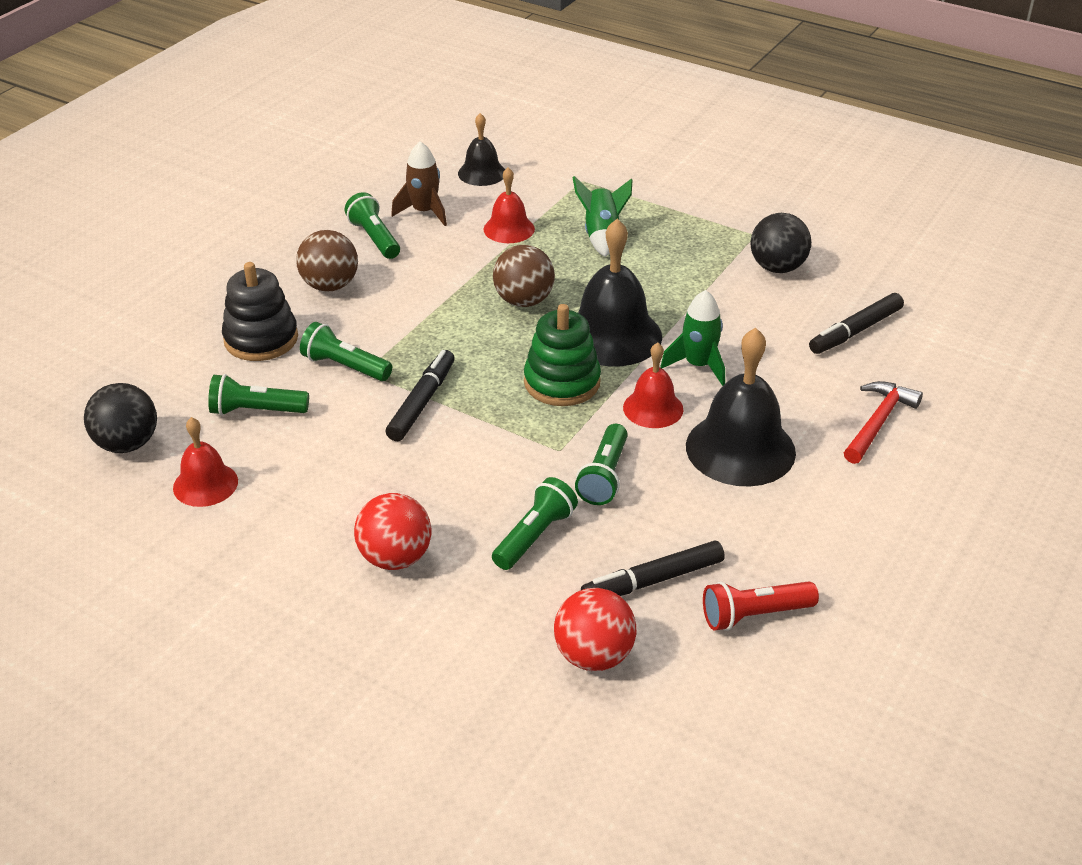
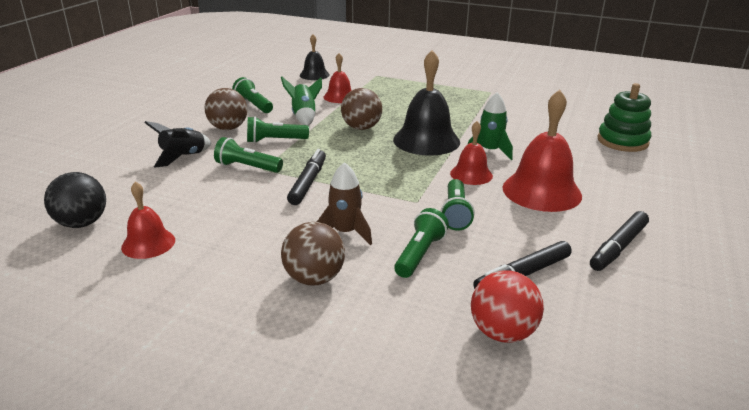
camera: 10 degrees left, 10 degrees down
(256, 411) = (184, 196): green flashlight -> green flashlight (275, 141)
(261, 339) = (183, 157): black stacking toy -> black rocket
(395, 558) = (314, 278): red ball -> brown ball
(424, 212) = (283, 92): brown rocket -> brown rocket (345, 232)
(562, 382) = (403, 165): green stacking toy -> green stacking toy (622, 141)
(602, 235) = (399, 96): green rocket -> green rocket (304, 116)
(740, 449) = (541, 191): black bell -> red bell
(754, 615) = (611, 290): red flashlight -> none
(777, 268) = (513, 104): black ball -> none
(855, 331) = (578, 129): black marker -> black marker (618, 247)
(878, 422) = (622, 171): red hammer -> none

